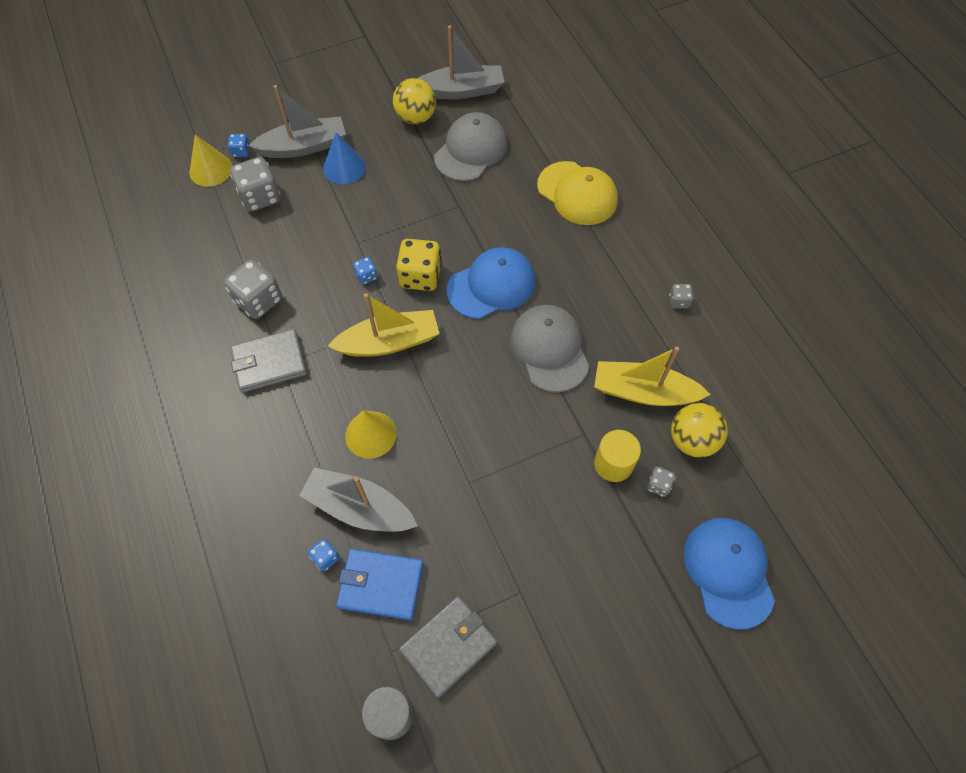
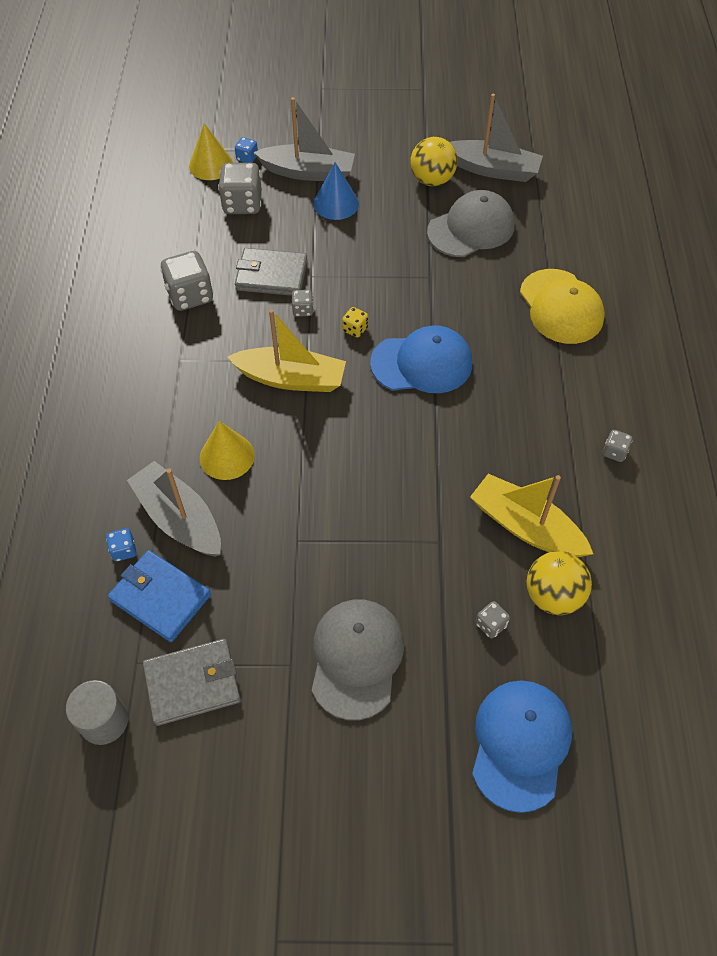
camera: 25 degrees right, 5 degrees down
(269, 363) = (169, 355): grey wallet -> grey wallet (271, 275)
(366, 276) = (303, 310): blue dice -> grey dice
(420, 276) = (355, 329): yellow dice -> yellow dice, size x0.49
(549, 349) = (448, 446): grey cap -> grey cap (356, 658)
(613, 464) = (454, 583): yellow cylinder -> none

